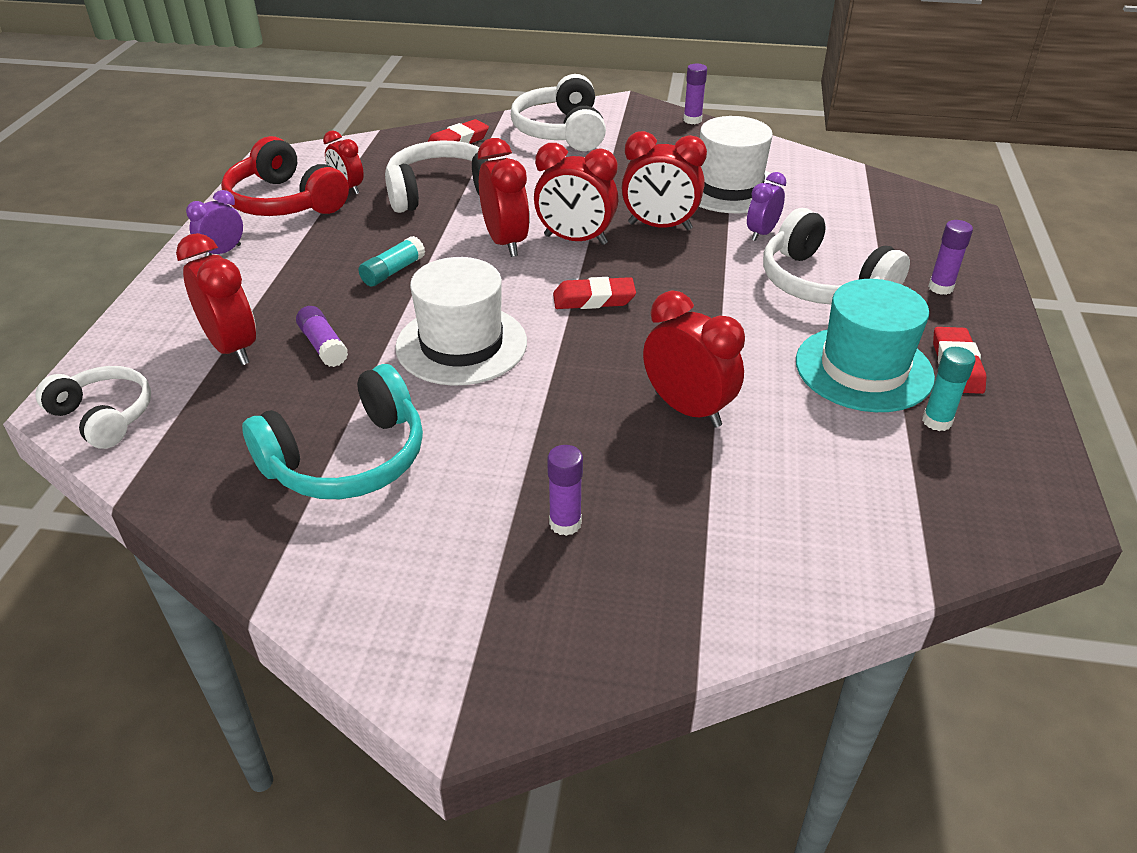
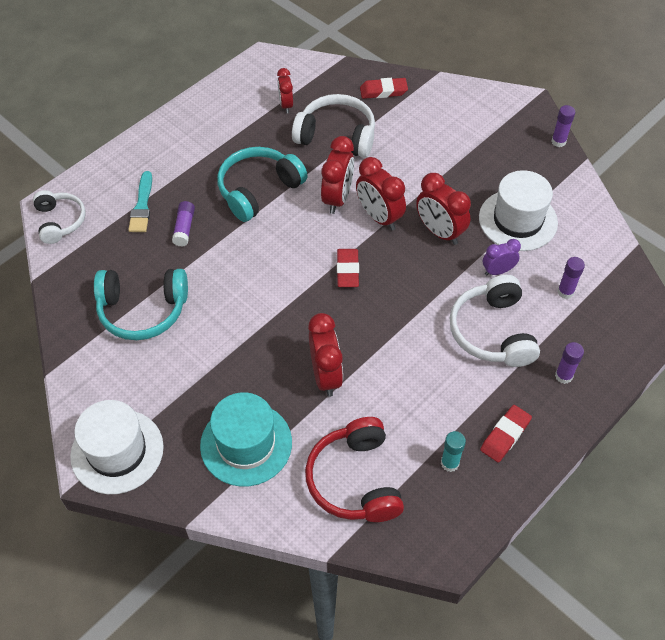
camera: 35 degrees right, 15 degrees up
(223, 252) = (184, 128): purple clock -> none
(232, 348) = (142, 206): red clock -> turquoise brush
(285, 202) = (244, 100): red headphones -> red headphones (355, 480)
(393, 271) = (258, 190): turquoise glue stick -> turquoise headphones
(461, 344) = (251, 265): white hat -> white hat (117, 451)
(561, 131) = (457, 111): white headphones -> none
(565, 523) = (207, 407): purple glue stick -> purple glue stick (565, 292)
(594, 299) = (347, 270): red eraser -> red eraser turned 60 degrees clockwise
(863, 369) = (448, 406): turquoise hat -> turquoise hat (246, 444)

